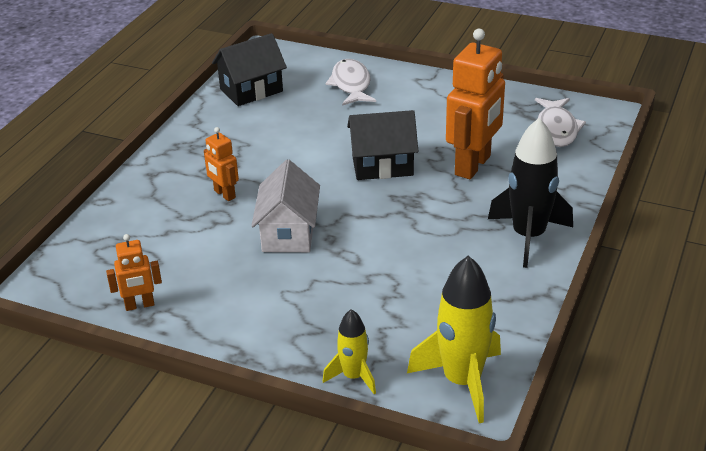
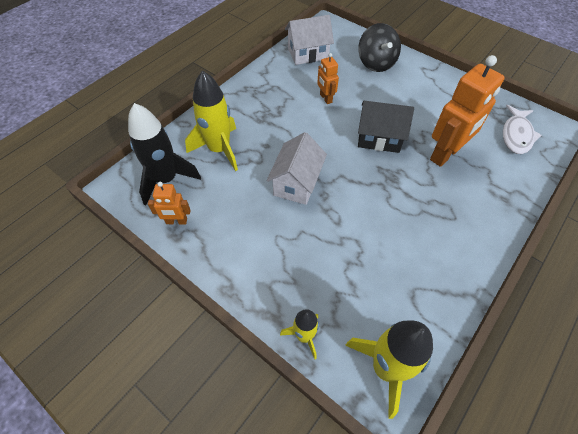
camera: 15 degrees right, 20 degrees up
(167, 219) = (219, 149): none -> yellow rocket
(224, 194) = (263, 137): orange robot -> orange robot (325, 98)
(251, 90) = (308, 54): black house -> white house
(351, 84) = (376, 63): white fish -> black spinning top
(528, 236) = (472, 233): black rocket -> black rocket (166, 179)

